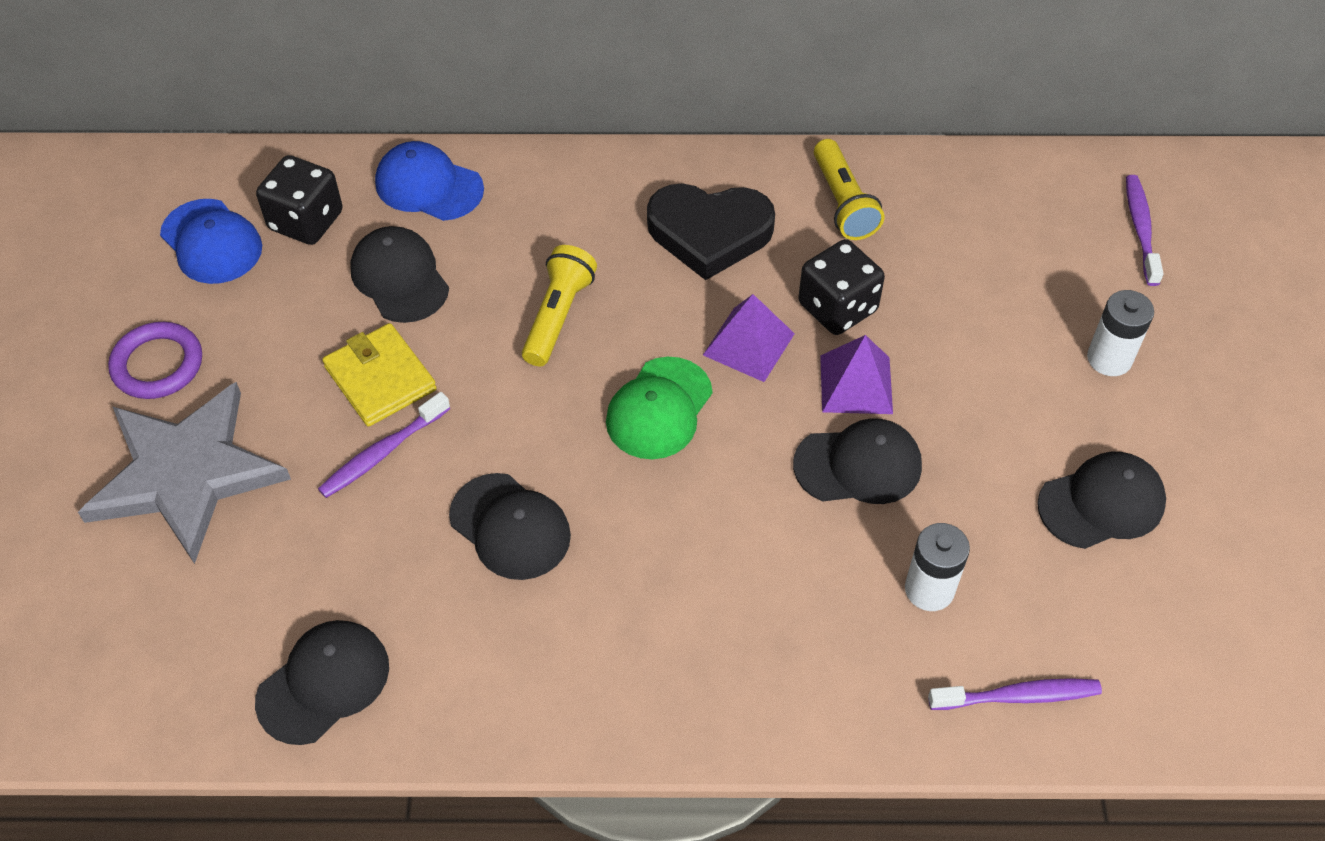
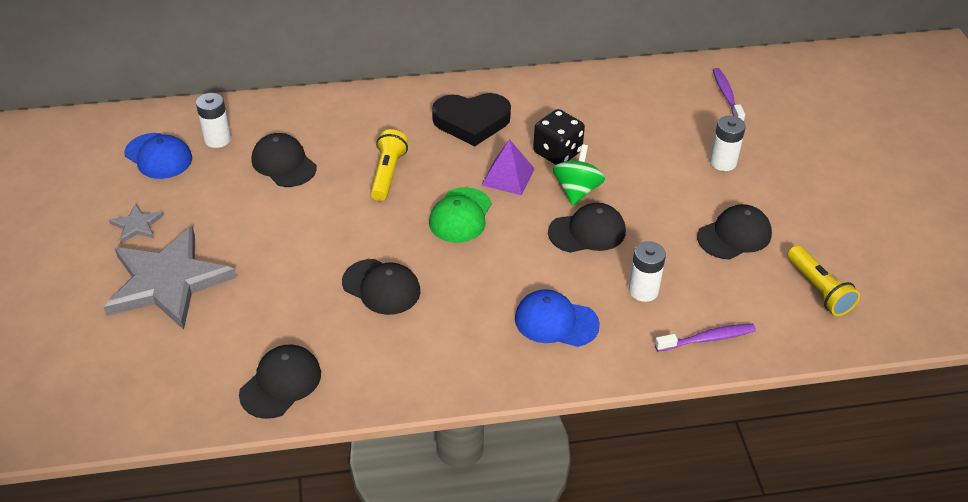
camera: 10 degrees left, 10 degrees down
(157, 364) = (137, 225): purple ring -> grey star
(306, 221) = (217, 139): black dice -> white battery
(380, 378) = (283, 218): yellow wallet -> none
(382, 453) = (292, 257): purple toothbrush -> none
(428, 186) = (292, 113): blue cap -> blue cap (556, 321)
(843, 203) = (549, 99): yellow flashlight -> yellow flashlight (818, 290)
(856, 384) = (577, 190): purple pyramid -> green spinning top

